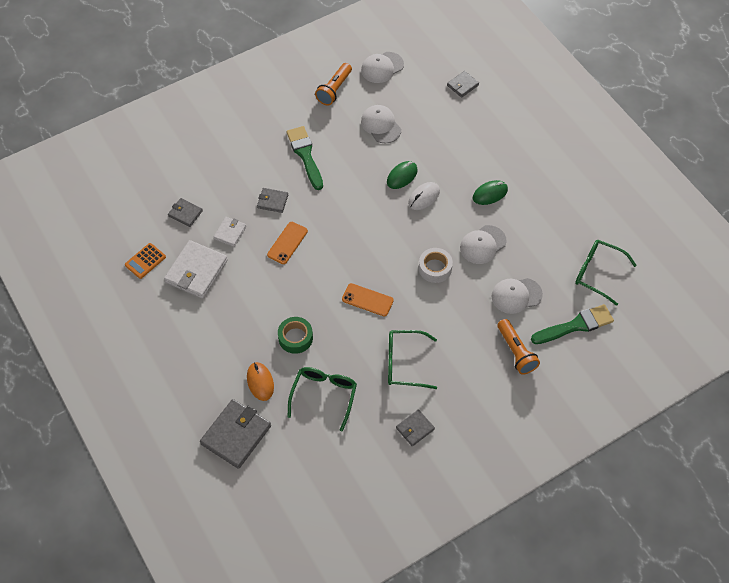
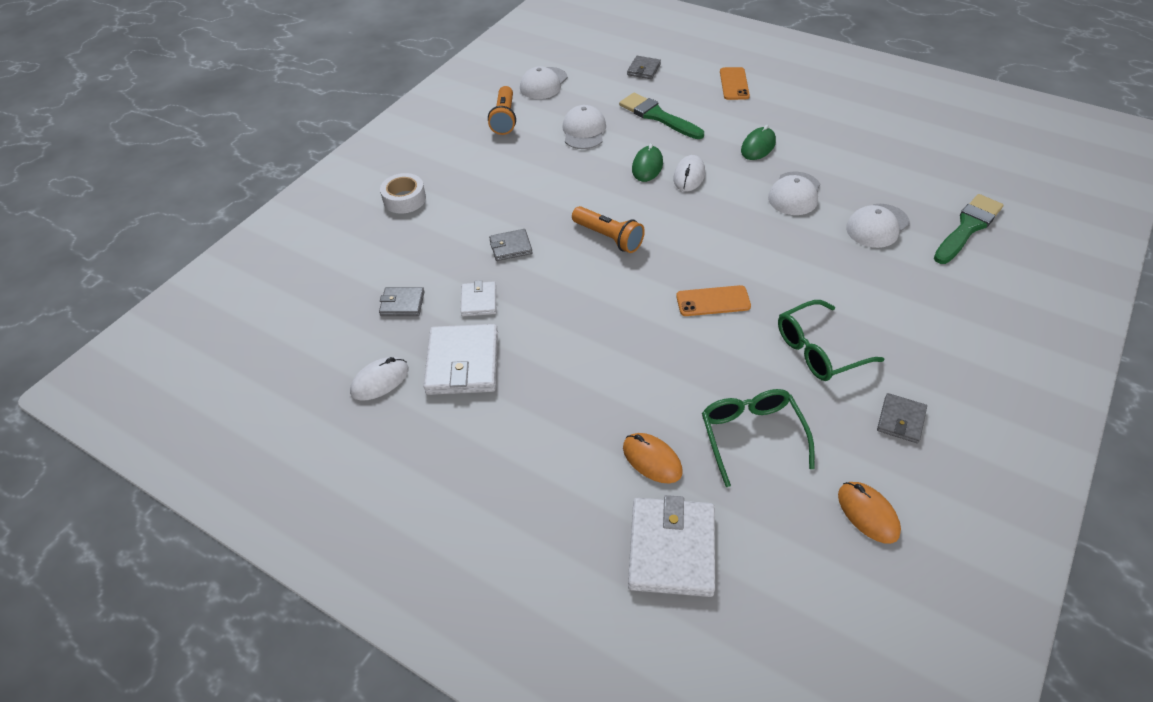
camera: 25 degrees left, 10 degrees down
(145, 261) = (380, 381): orange calculator -> white mouse
(236, 435) = (672, 549): grey wallet -> white wallet
(287, 243) = (563, 282): orange phone -> orange phone (734, 84)
(295, 338) = (657, 383): green tape -> none
(305, 155) = (516, 188): green brush -> green brush (657, 116)
(351, 469) = (868, 514): none -> orange mouse
(381, 125) = (584, 131): white cap -> white cap turned 60 degrees clockwise
(435, 268) = (763, 237): white tape -> white tape (404, 199)
(516, 352) = (933, 280): orange flashlight -> orange flashlight (609, 237)
(597, 273) = (938, 172): green glasses -> none

